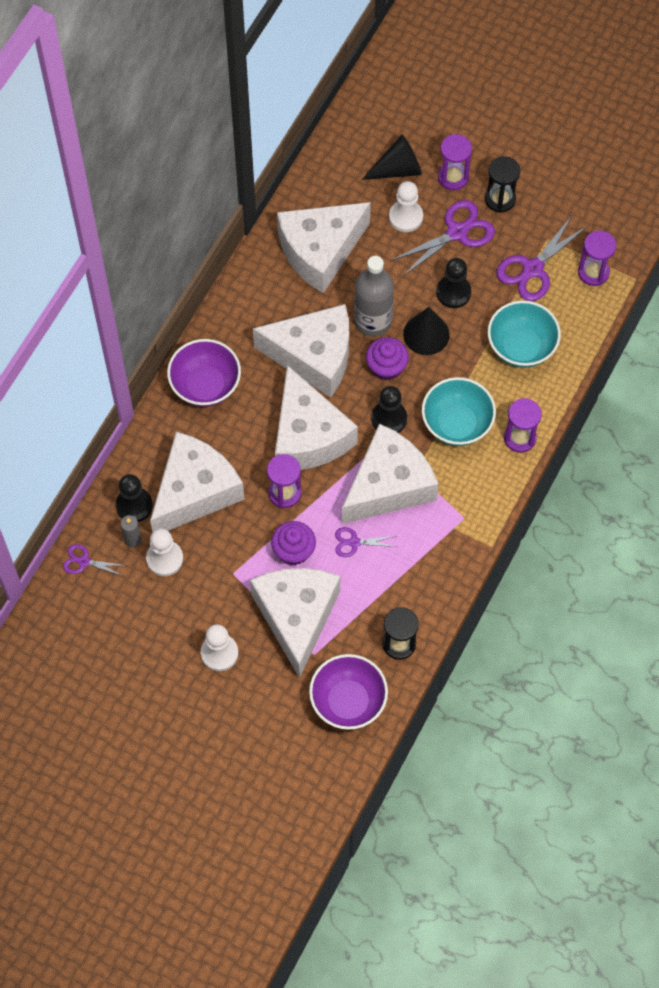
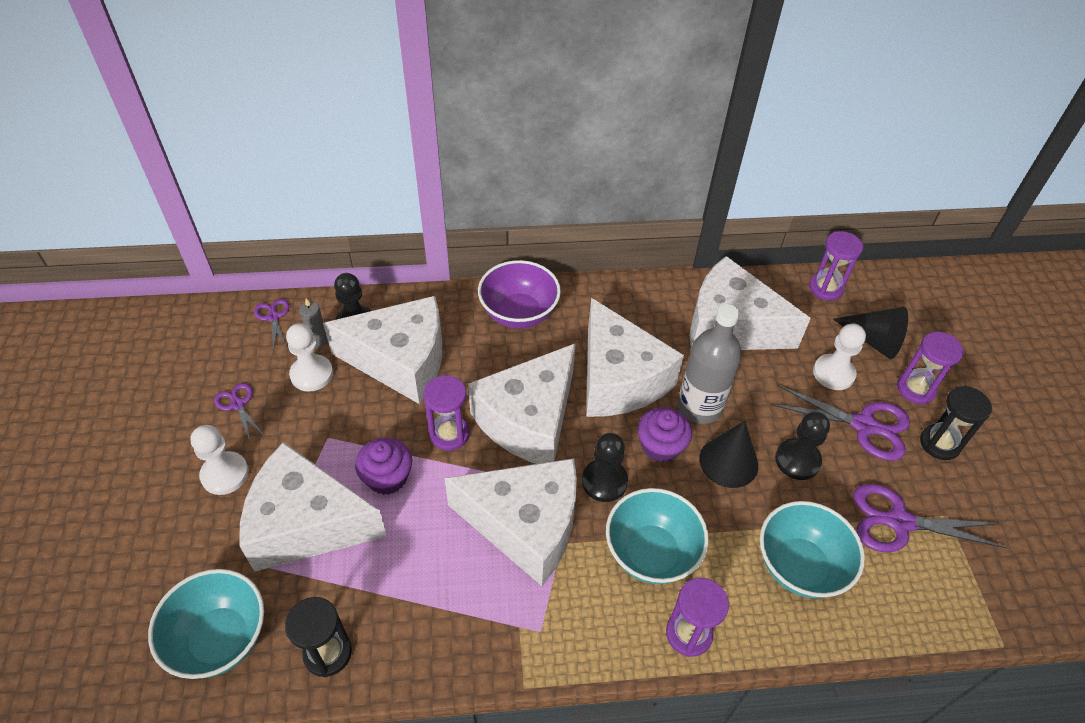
camera: 55 degrees right, 15 degrees down
(297, 617) = (307, 523): white cheese -> white cheese turned 135 degrees counterclockwise
(348, 701) = (220, 638): purple bowl -> turquoise bowl
(354, 542) = (433, 530): purple scissors -> purple scissors (238, 404)
(593, 272) = (961, 590): purple hourglass -> purple hourglass (825, 288)

